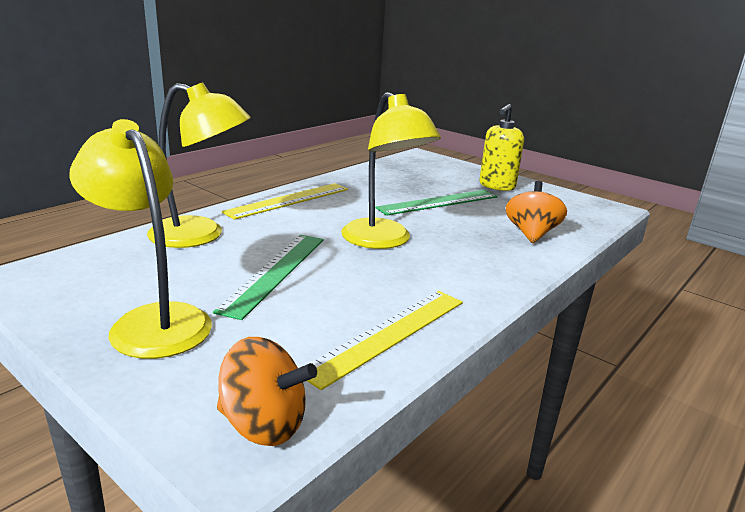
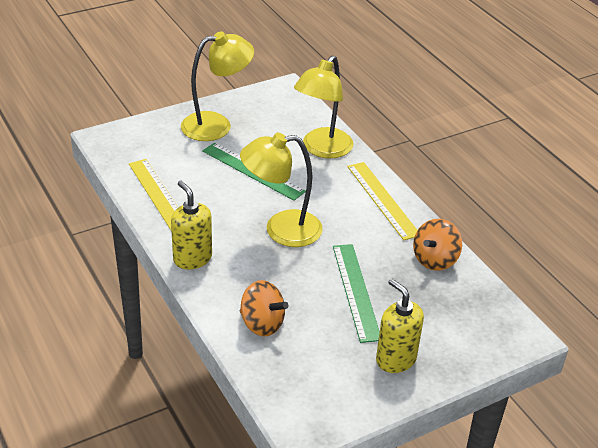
camera: 110 degrees right, 15 degrees up
(264, 425) = (117, 146): orange spinning top -> orange spinning top (435, 260)
(488, 283) = (192, 258): none -> yellow soap dispenser

